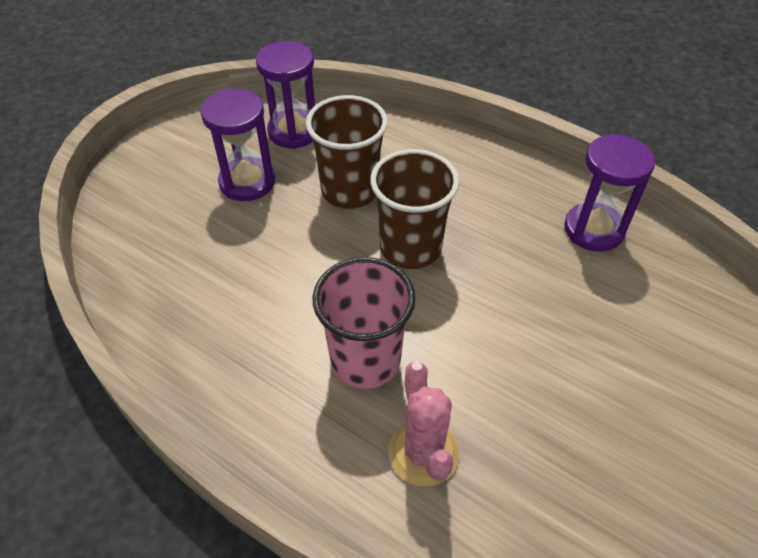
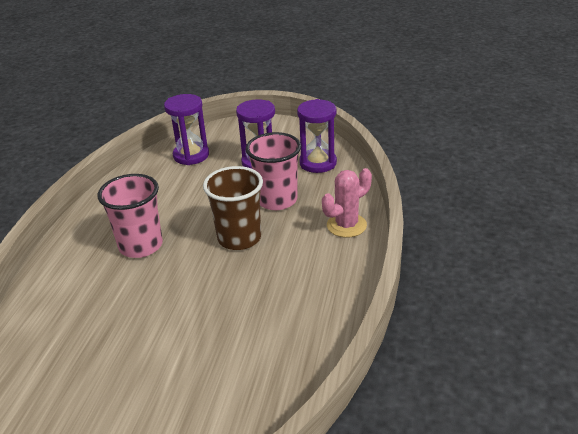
camera: 70 degrees right, 15 degrees down
(350, 191) = (277, 200): brown cup -> pink cup
(423, 452) = (83, 284): pink cactus -> pink cactus (346, 225)
(593, 230) = (308, 321): purple hourglass -> purple hourglass (191, 155)

